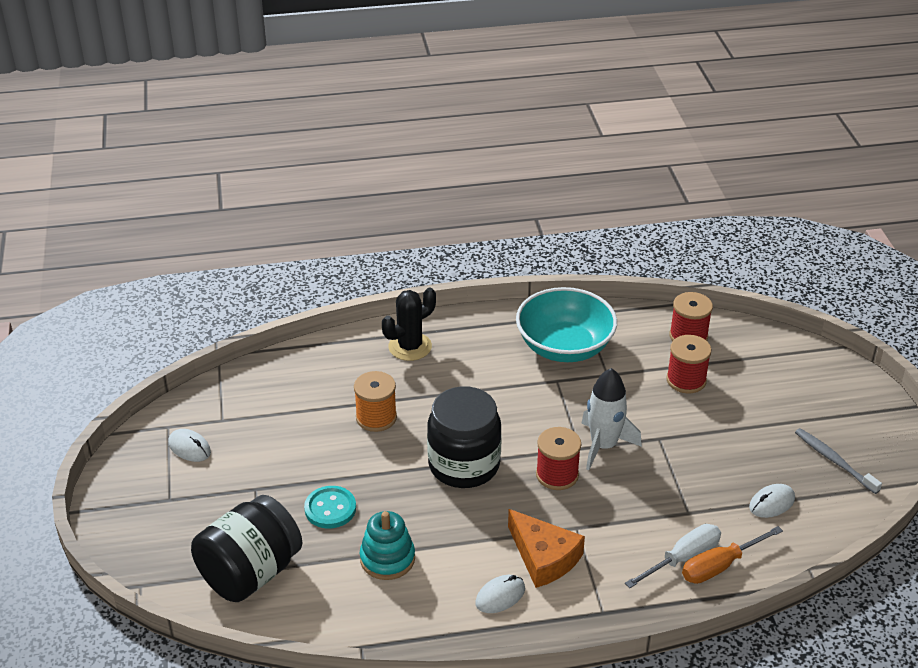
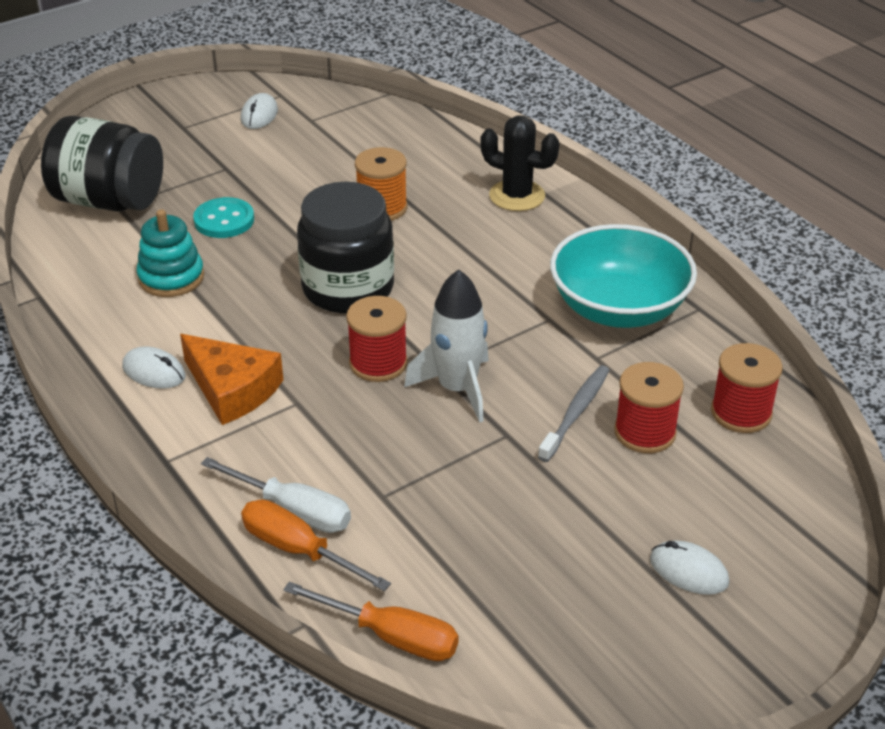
camera: 65 degrees right, 0 degrees up
(544, 557) = (232, 389): orange cheese -> orange cheese turned 75 degrees counterclockwise
(771, 503) = (452, 578): white mouse -> white mouse (688, 571)
(808, 544) = (391, 636): none -> orange screwdriver
(834, 460) = (591, 631): grey toothbrush -> grey toothbrush (576, 413)

